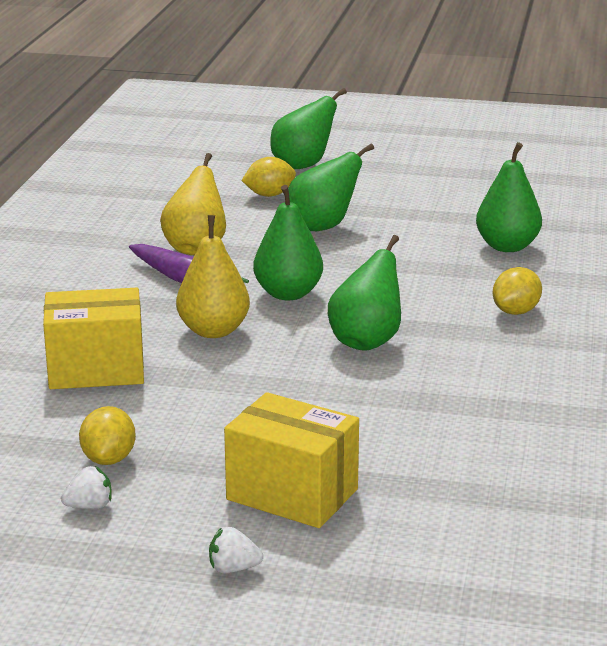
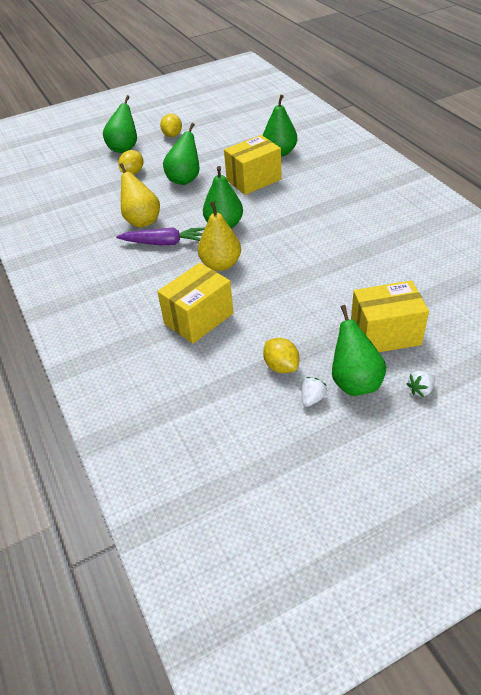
camera: 35 degrees left, 20 degrees up
(366, 341) = (296, 233): green pear -> green pear (354, 382)
(414, 262) = (254, 180): none -> yellow box
(516, 311) = (332, 185): yellow lemon -> yellow lemon (172, 135)

